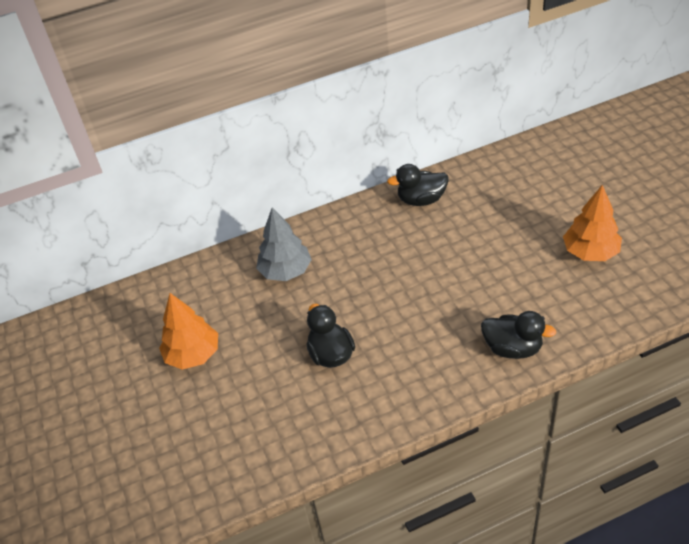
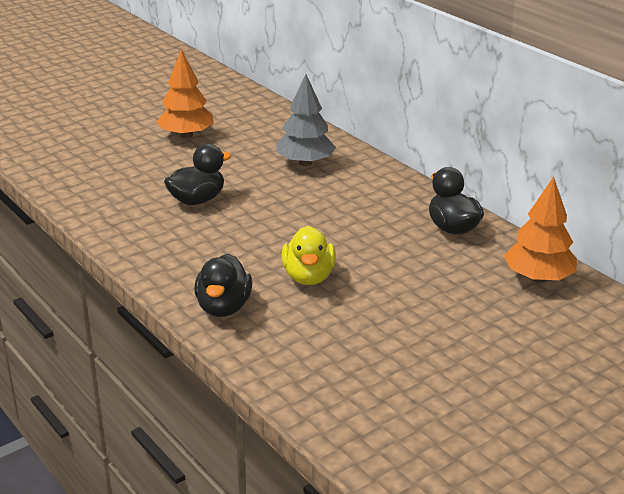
camera: 70 degrees right, 15 degrees down
(476, 291) = (308, 277): none -> yellow duck
(590, 252) = (407, 360): orange tree -> orange tree (538, 278)

